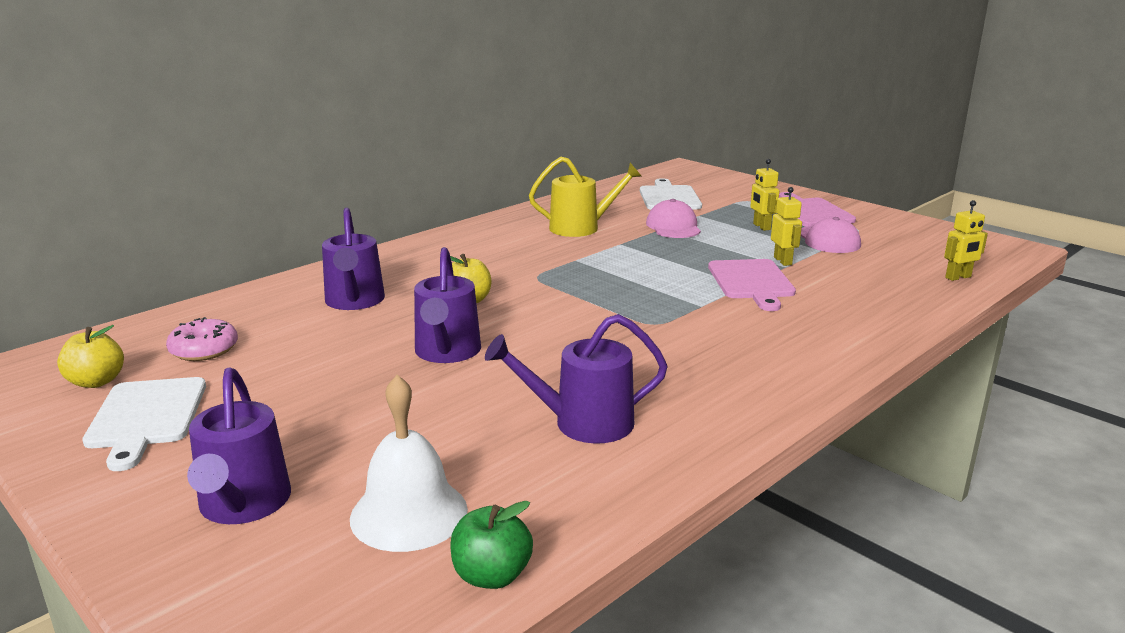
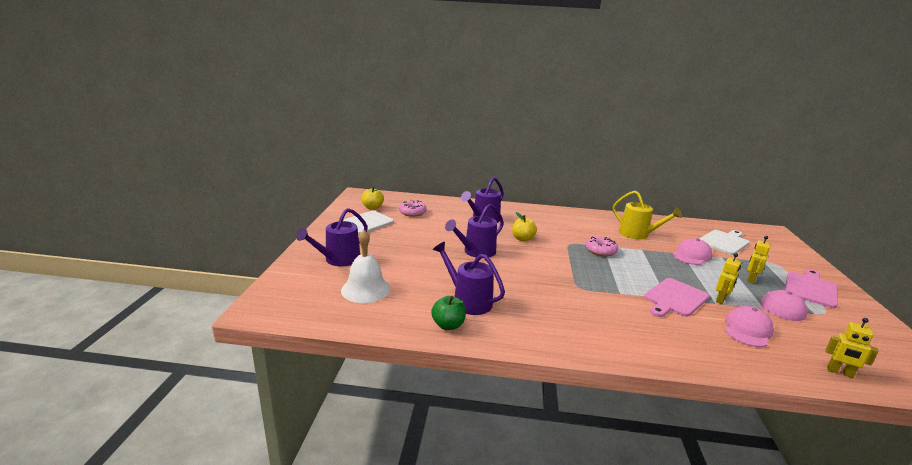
camera: 50 degrees right, 0 degrees up
(491, 575) = (348, 320): green apple -> green apple (448, 325)
(586, 267) = (601, 251): none -> pink donut
(851, 278) = (747, 330): none -> pink cap

